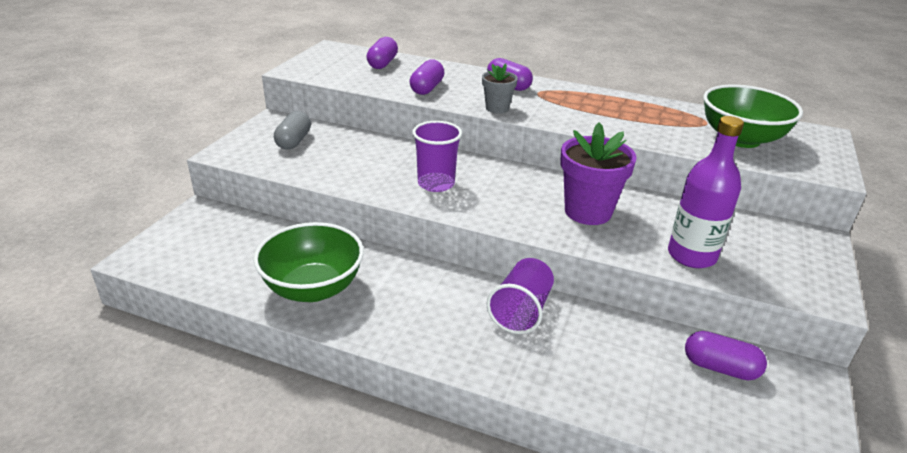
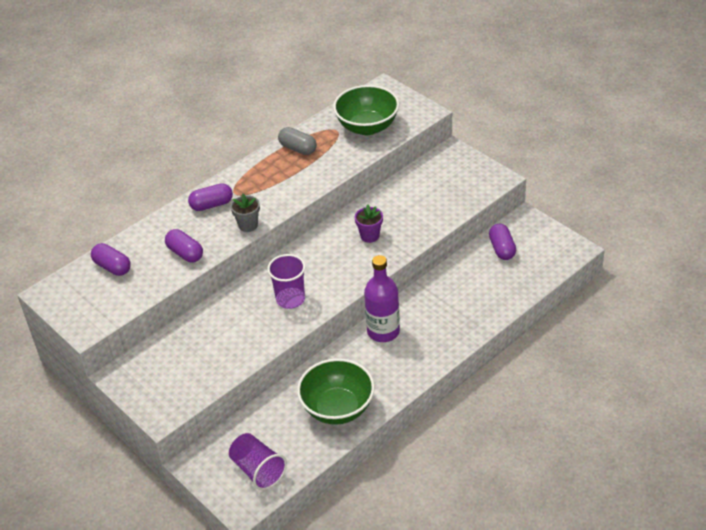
camera: 60 degrees left, 10 degrees up
(294, 141) = (170, 367): grey capsule -> grey capsule (298, 148)
(521, 311) = (416, 312): purple cup -> purple cup (258, 470)
(588, 212) = (370, 236): purple flower pot -> purple flower pot, size x0.56
(691, 255) = (438, 211): purple bottle -> purple bottle (383, 331)
(720, 368) = (502, 249): purple capsule -> purple capsule turned 60 degrees counterclockwise

